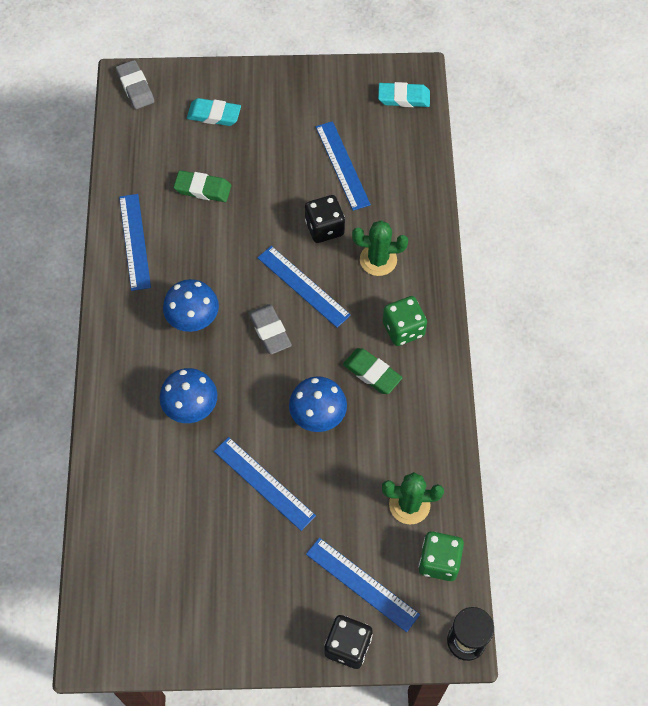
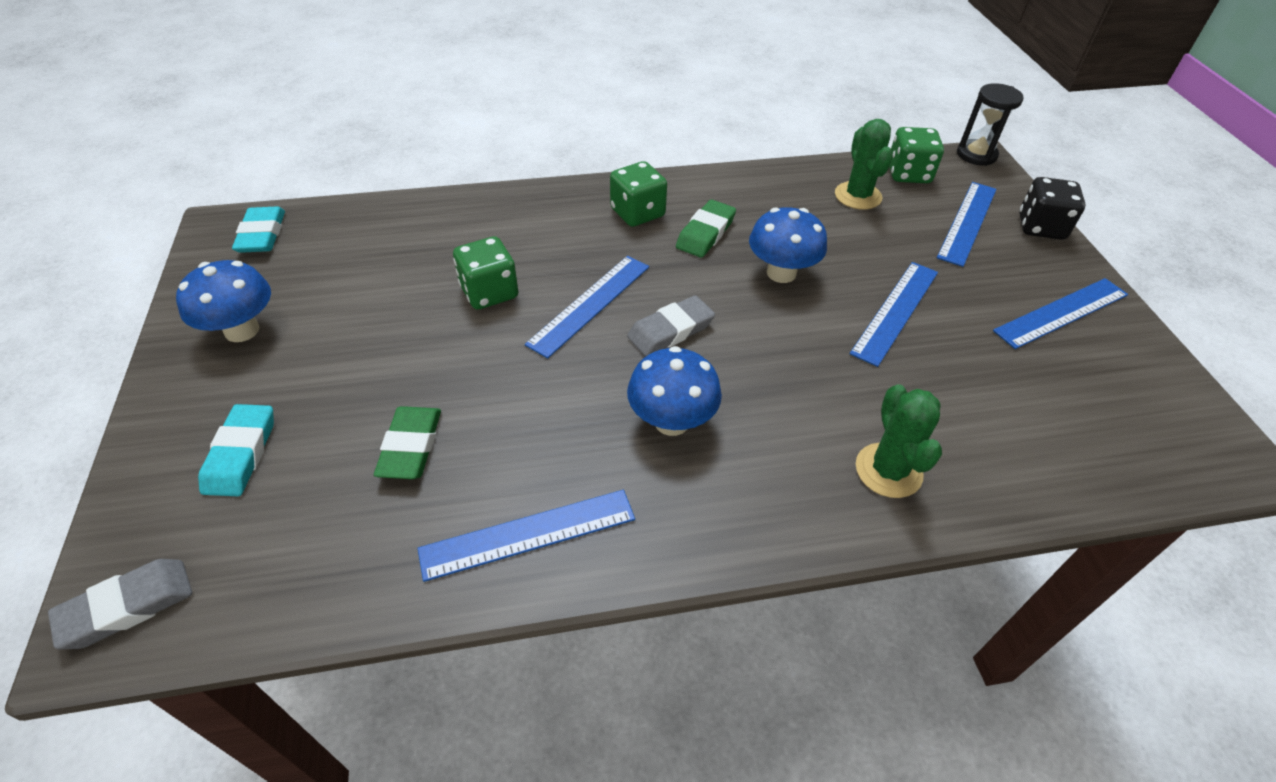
camera: 100 degrees left, 15 degrees down
(191, 407) = (822, 402): blue mushroom -> blue mushroom (242, 330)
(324, 228) = (489, 292): black dice -> green dice
(342, 165) = (377, 284): blue ruler -> blue ruler (1061, 313)
(378, 260) = (538, 239): green cactus -> green cactus (888, 470)

